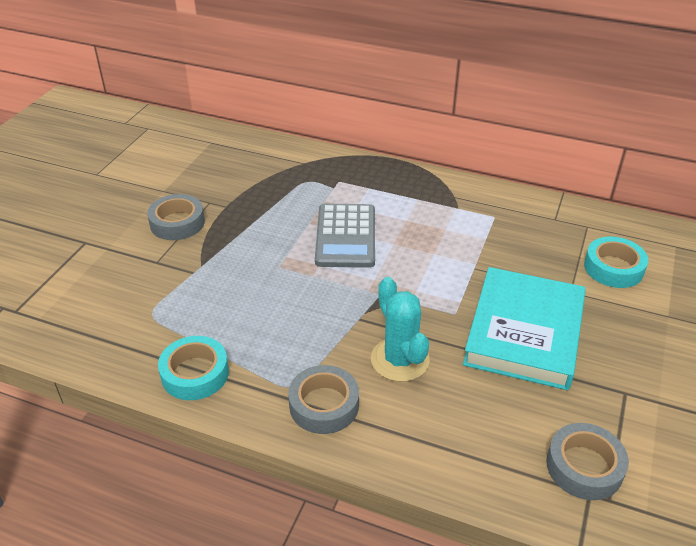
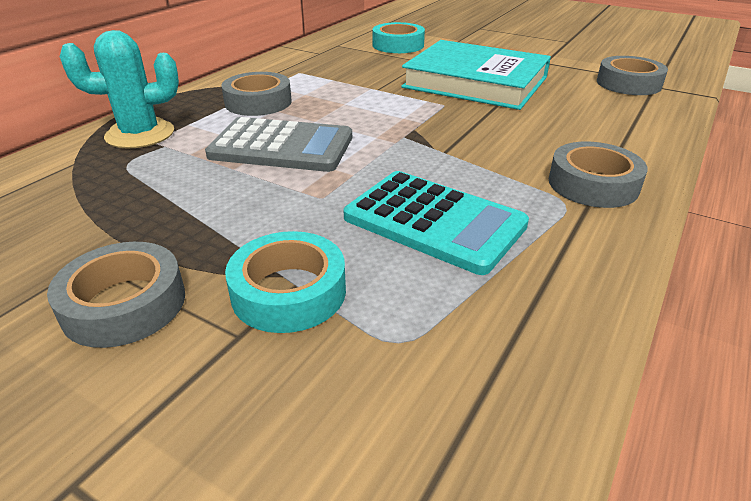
camera: 80 degrees left, 5 degrees down
(195, 373) = (555, 287): turquoise tape -> turquoise tape (289, 292)
(258, 319) = (434, 221): none -> turquoise calculator
(400, 360) = (514, 137): turquoise cactus -> turquoise cactus (140, 134)
(419, 209) = (258, 102): none -> grey tape

